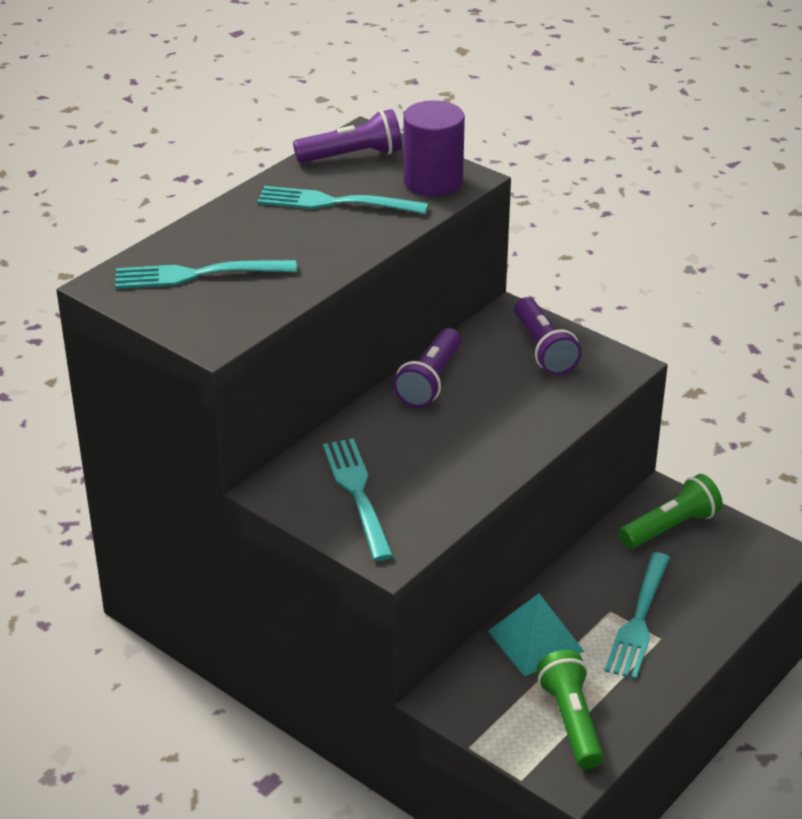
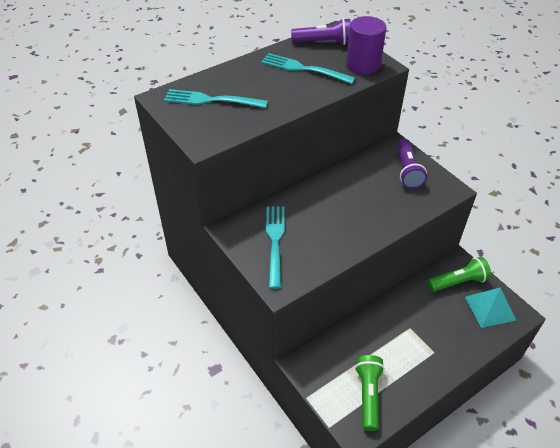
camera: 15 degrees right, 10 degrees up
(430, 381) = (338, 179): purple flashlight -> none
(535, 641) = (363, 337): turquoise pyramid -> turquoise pyramid (490, 308)
(639, 620) = (425, 337): turquoise fork -> none

